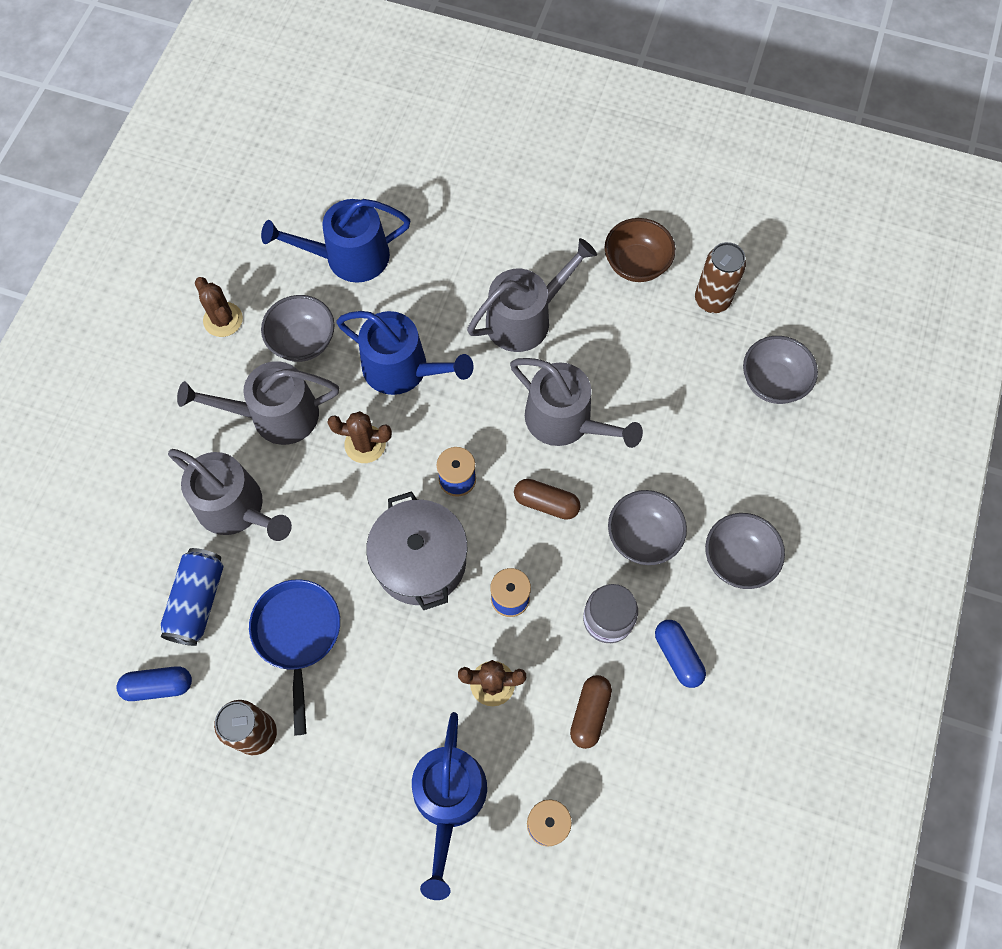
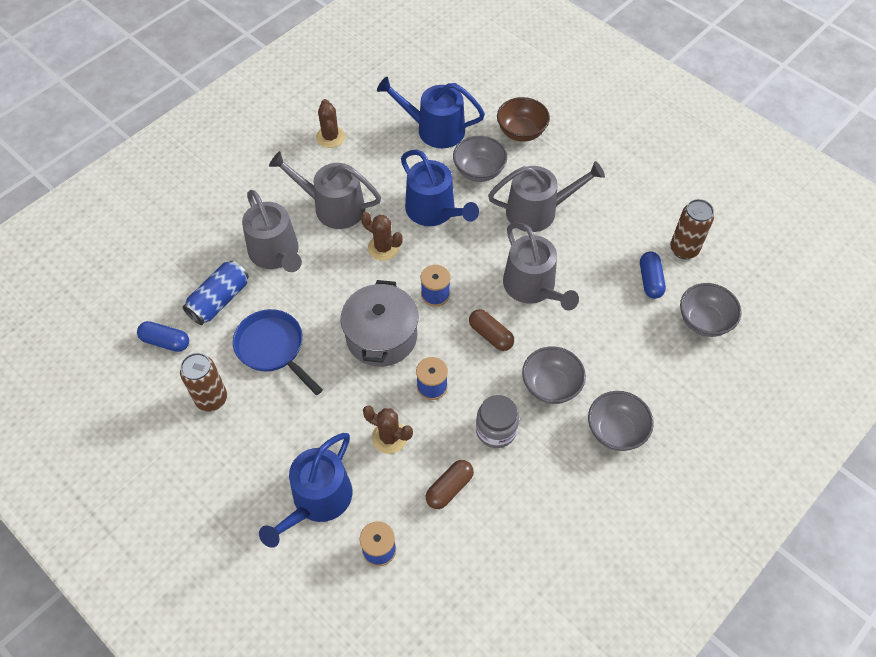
camera: 25 degrees right, 10 degrees down
(297, 634) = (273, 348): blue pan -> blue pan turned 60 degrees counterclockwise
(303, 341) = (376, 169): grey bowl -> grey bowl (479, 171)
(636, 264) = (638, 206): brown bowl -> brown bowl (521, 132)
(677, 656) = (535, 478): blue capsule -> blue capsule (650, 280)

